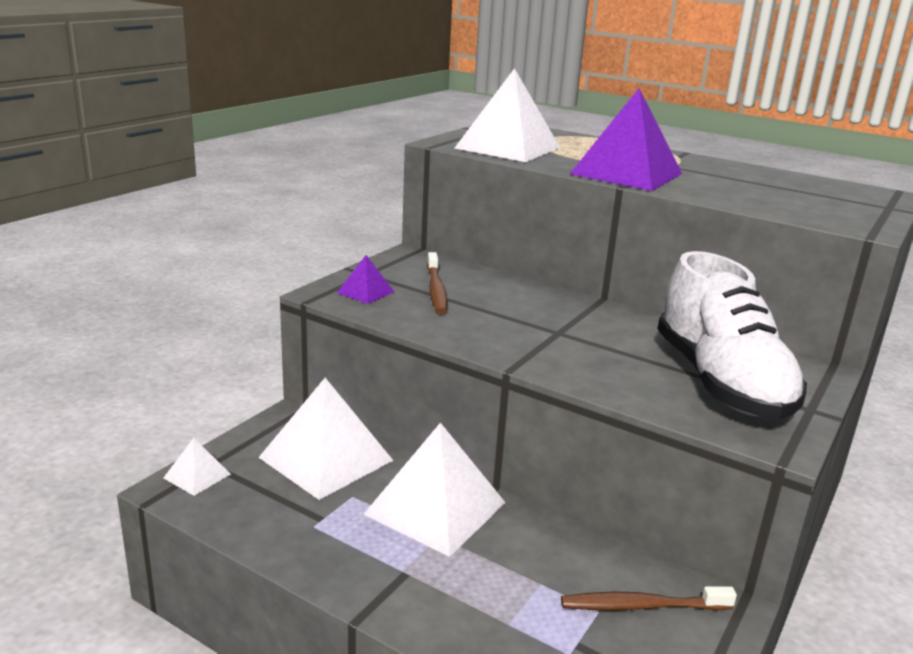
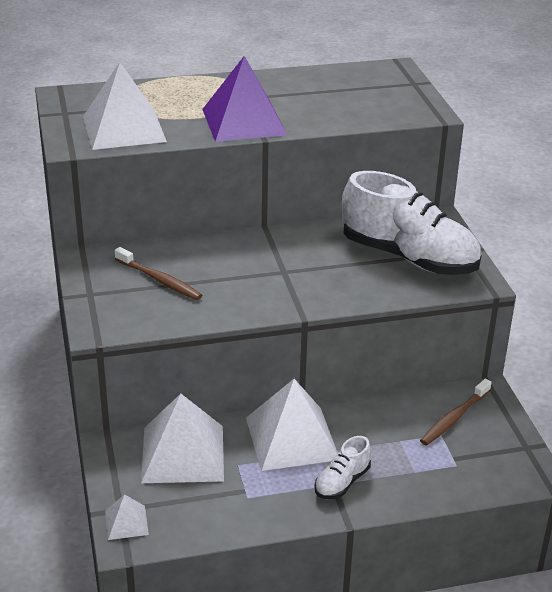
camera: 45 degrees left, 10 degrees up
(365, 292) = (120, 311): purple pyramid -> none
(417, 577) = (342, 482): none -> white shoe

